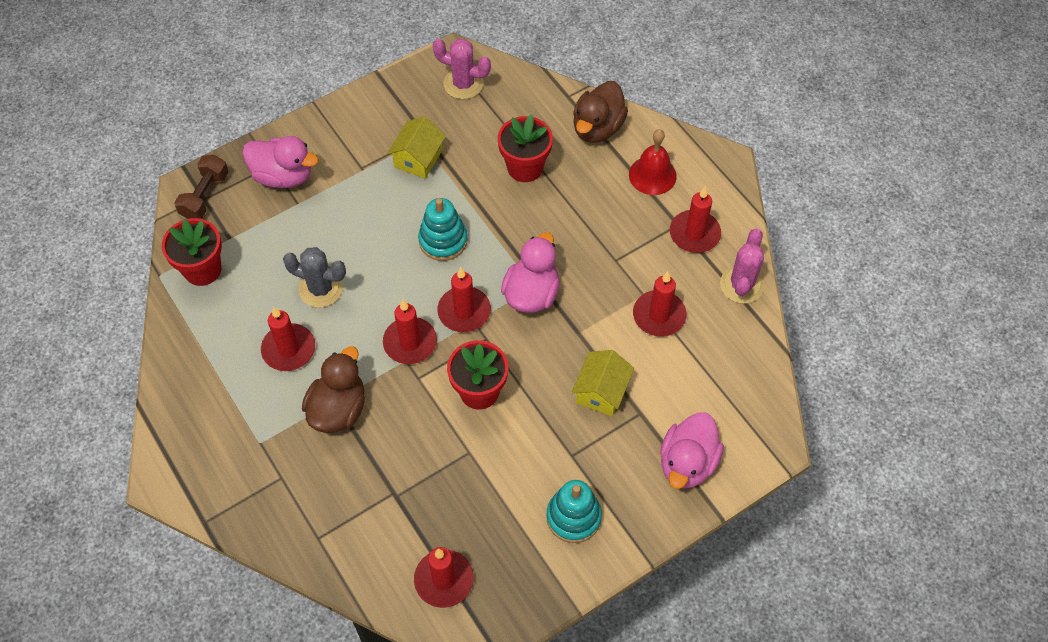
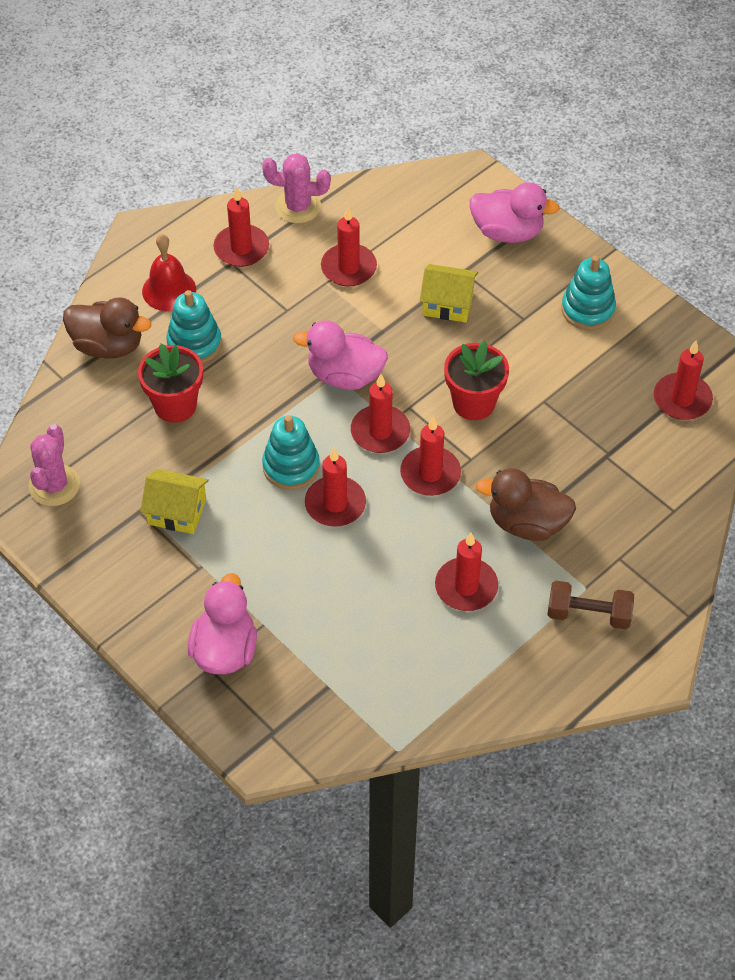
camera: 100 degrees left, 5 degrees down
(202, 269) = (379, 704): red flower pot -> none
(205, 195) = (269, 731): brown dumbbell -> brown dumbbell (588, 614)
(321, 289) = (380, 573): grey cactus -> none
(397, 267) = (335, 504): none -> red candle
(589, 187) = (194, 343): none -> turquoise stacking toy

